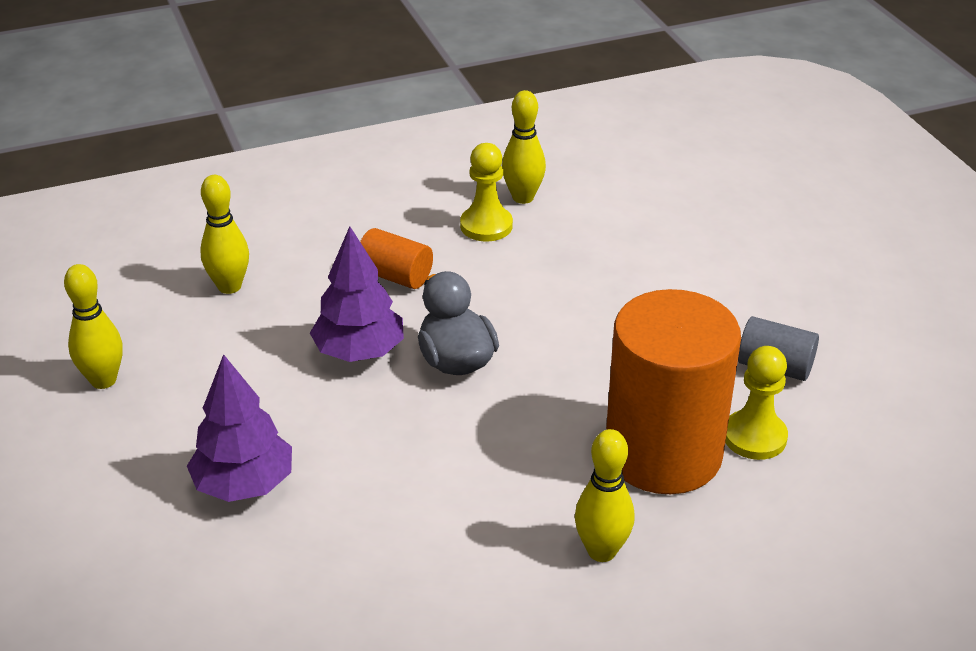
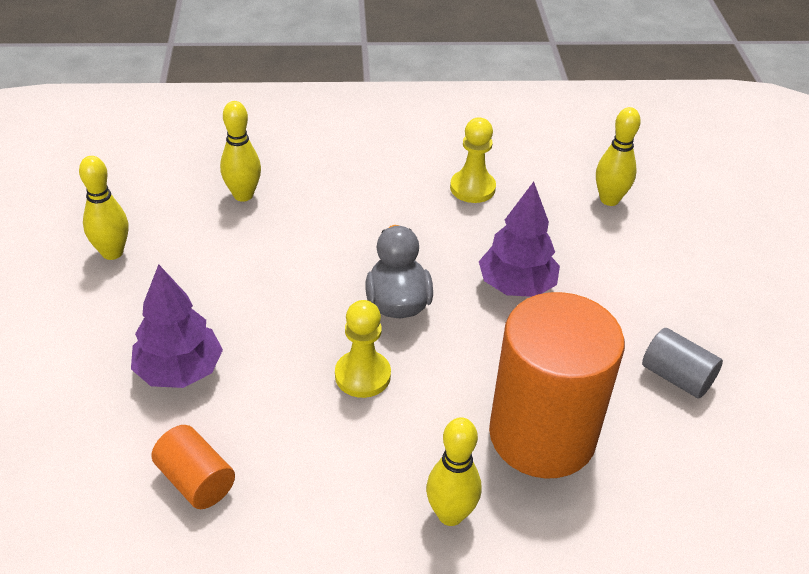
camera: 15 degrees right, 5 degrees up
(359, 352) = (321, 276): purple tree -> purple tree (516, 286)
(395, 276) = (379, 216): orange cylinder -> orange cylinder (196, 481)
(523, 197) = (513, 170): yellow bowling pin -> yellow bowling pin (609, 199)
(754, 437) = (632, 441): yellow pawn -> yellow pawn (362, 375)

